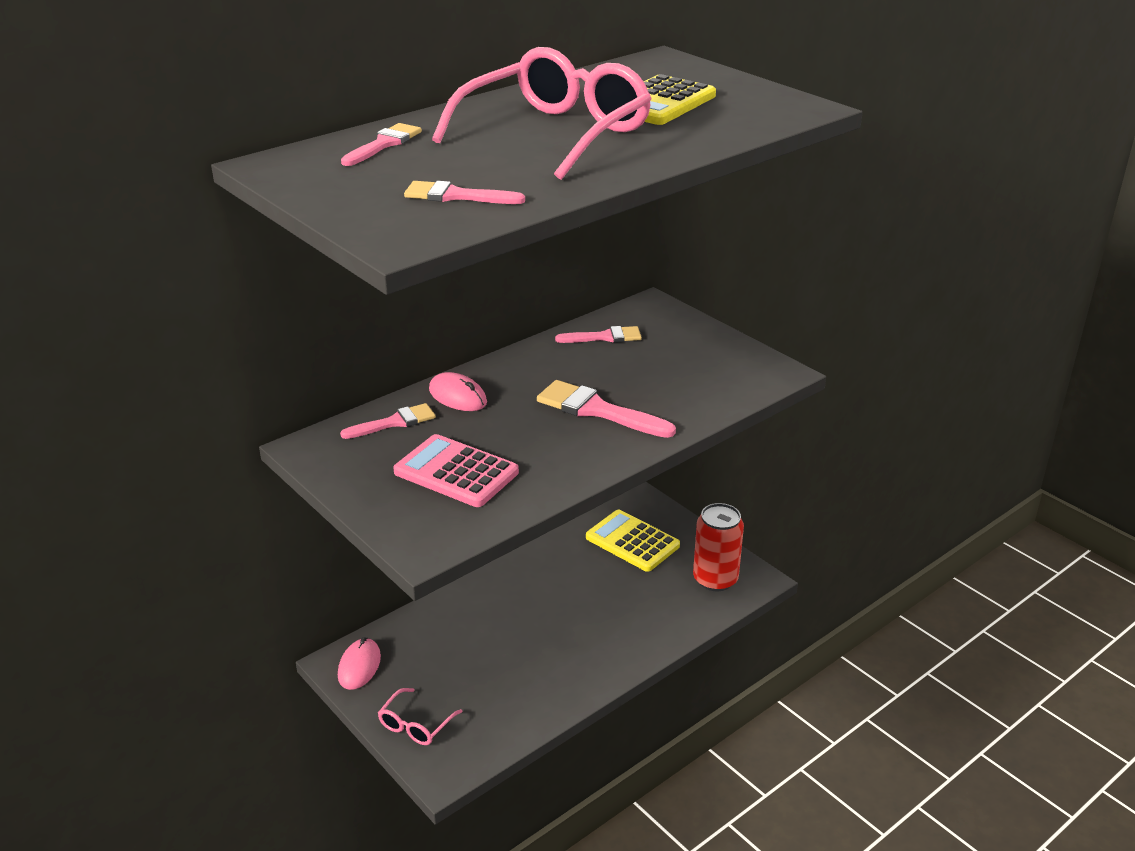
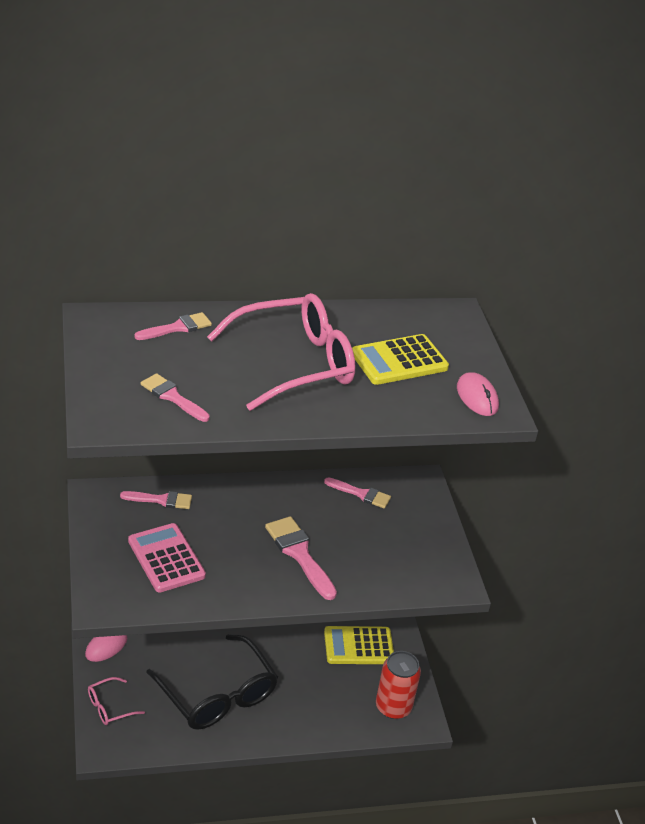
camera: 25 degrees right, 5 degrees up
(457, 396) = (218, 498): pink mouse -> pink mouse (477, 397)
(527, 654) = (218, 695): none -> black glasses
(632, 542) = (358, 646): yellow calculator -> yellow calculator turned 75 degrees counterclockwise

